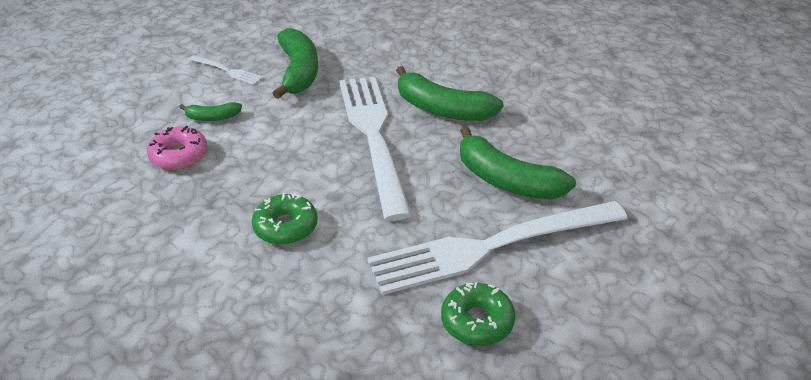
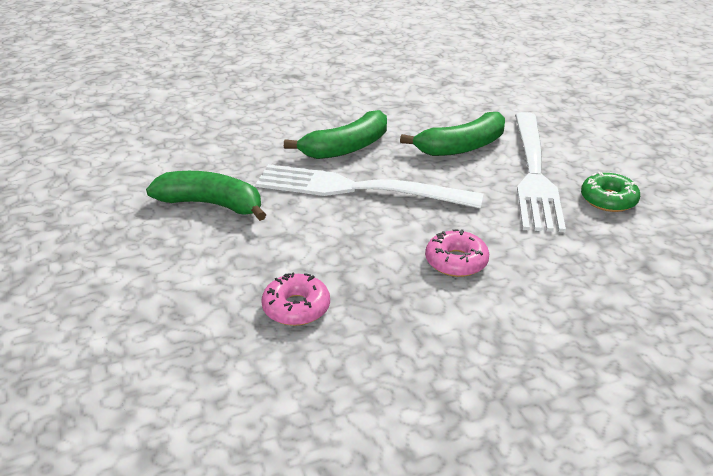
camera: 65 degrees left, 5 degrees down
(212, 117) = (244, 273): green banana -> none
(228, 71) = (161, 248): white fork -> none
(285, 227) = (456, 261): green donut -> pink donut

